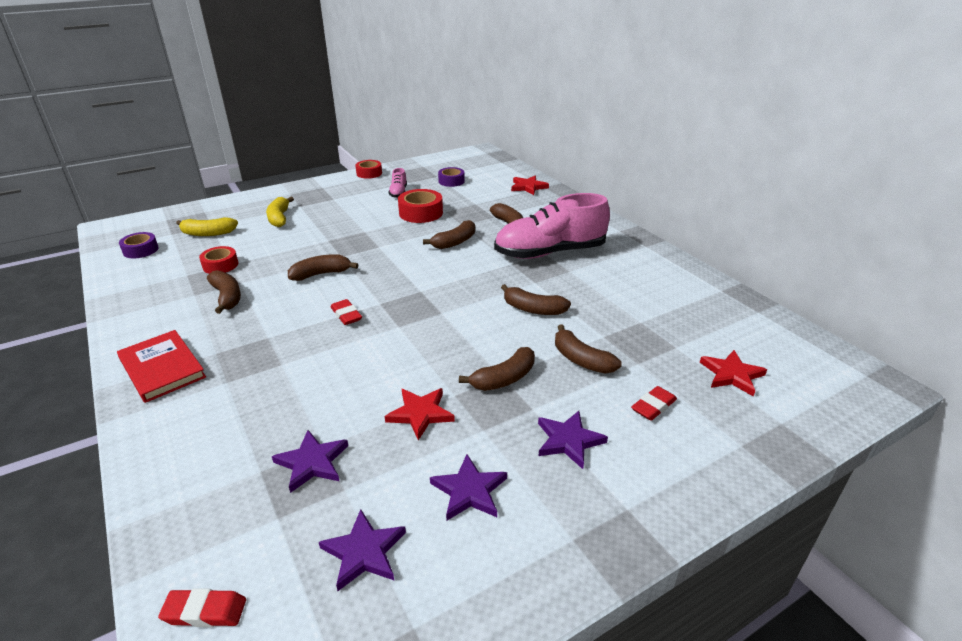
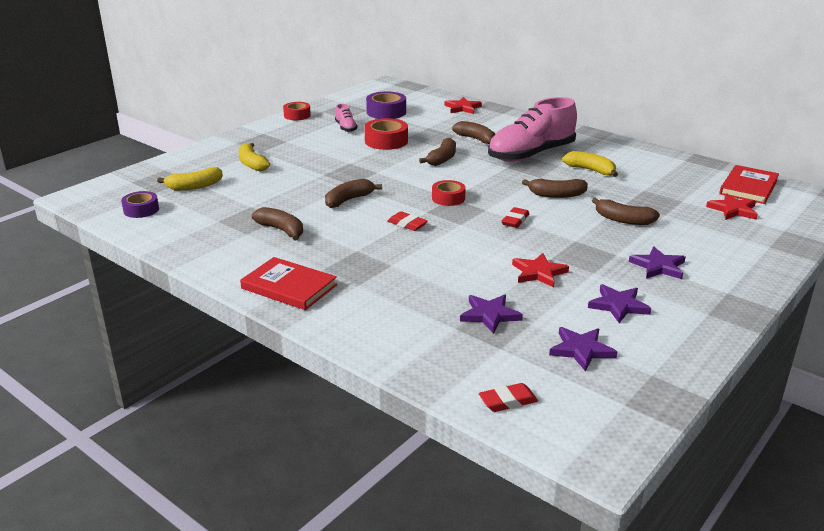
camera: 20 degrees left, 5 degrees down
(220, 265) = (242, 208): red tape -> red tape (448, 198)
(451, 181) = (386, 112): purple tape -> purple tape, size x1.51
(504, 378) = (578, 241): brown banana -> none
(598, 284) = (590, 170): none -> yellow banana
(653, 406) = (697, 237): red eraser -> red eraser (515, 221)
(777, 344) = (748, 187): none -> red book

